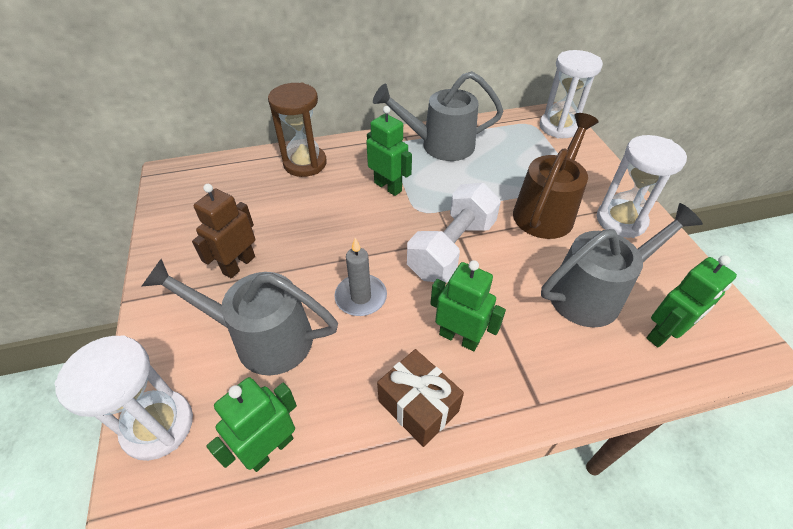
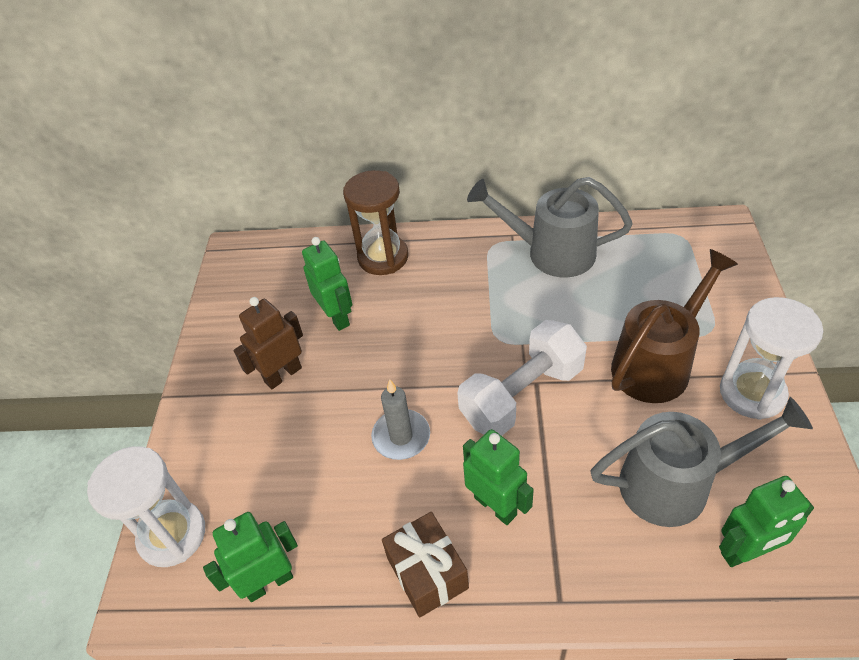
camera: 20 degrees right, 0 degrees up
(262, 338) = (287, 463): grey watering can -> none
(388, 187) = (470, 302): green robot -> green robot (337, 317)
(559, 127) = (719, 245): white hourglass -> none

